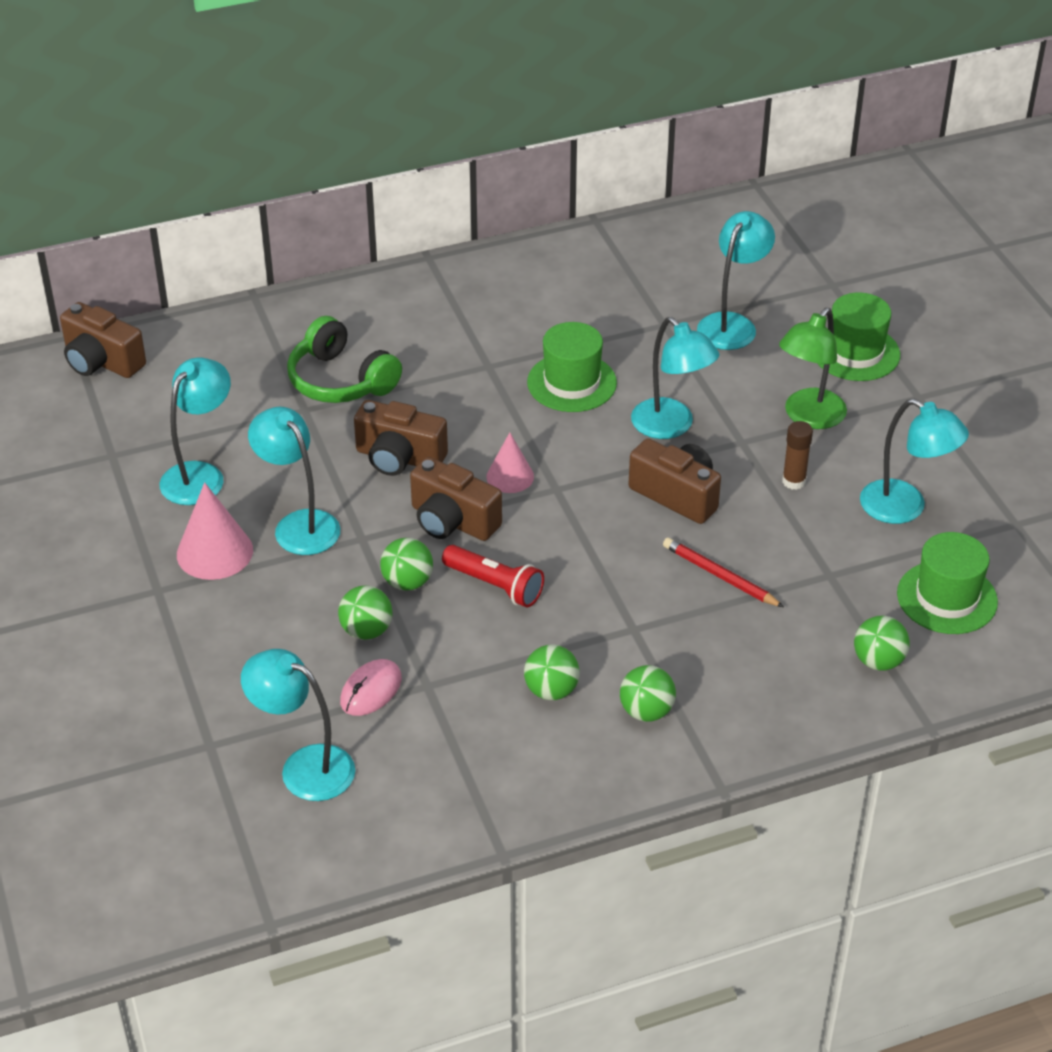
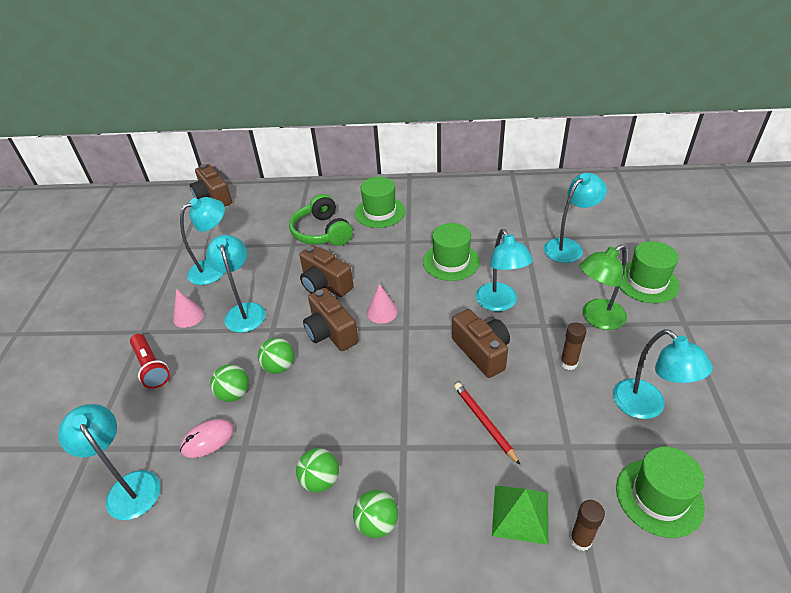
camera: 25 degrees right, 0 degrees up
(214, 552) = (188, 316): pink cone -> pink cone, size x0.65
(415, 328) = (380, 212): none -> green hat
(495, 586) = (330, 385): red flashlight -> red flashlight (151, 367)
(804, 655) = (520, 513): none -> green pyramid
(878, 661) = (580, 540): green ball -> brown glue stick

